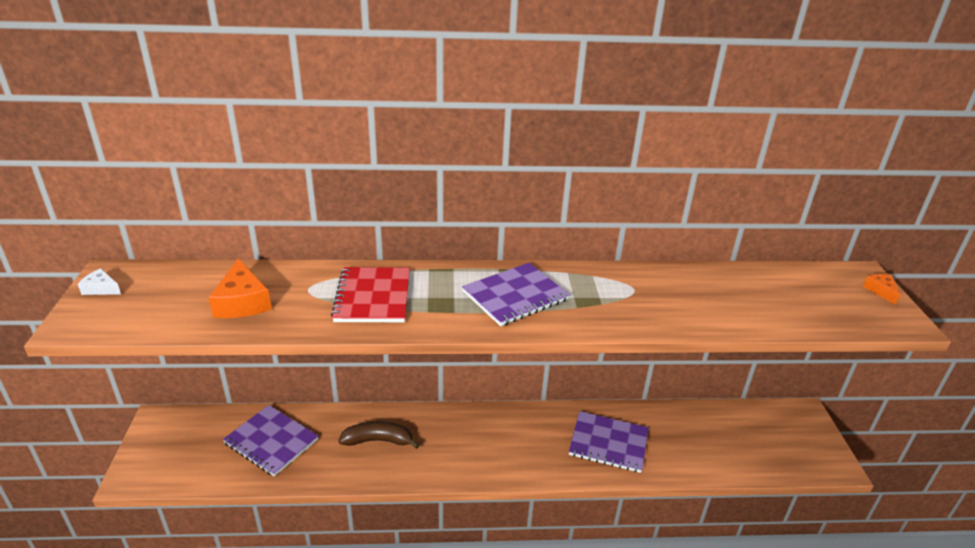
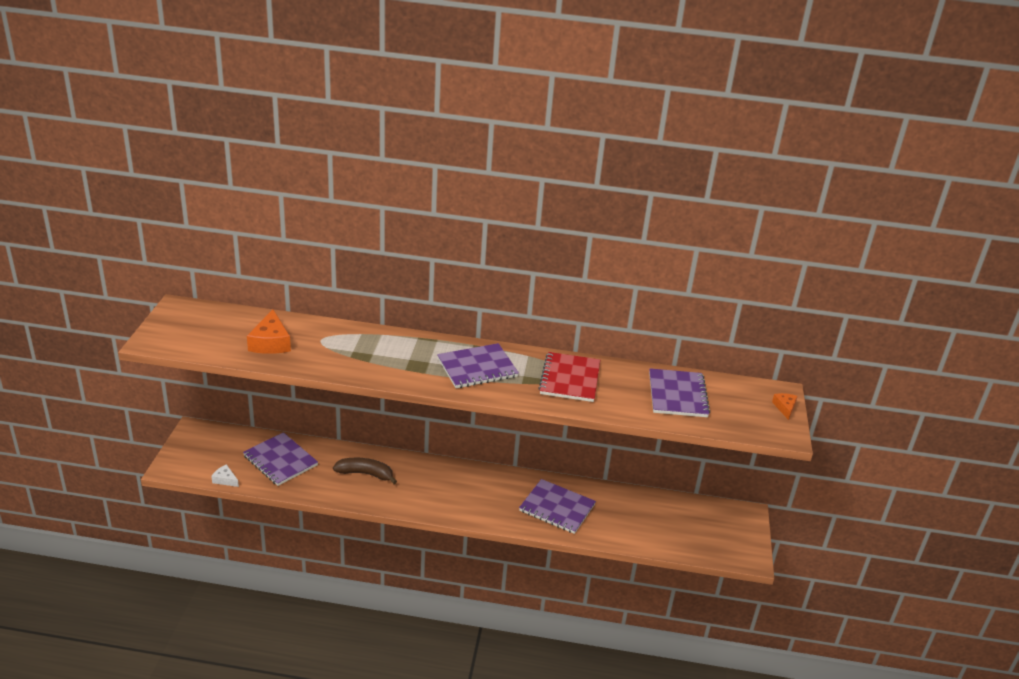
camera: 10 degrees right, 0 degrees up
(101, 289) = (171, 318): white cheese -> white cheese (225, 480)
(373, 297) = (367, 353): red notebook -> red notebook (570, 379)
(759, 294) = (677, 395): none -> purple notebook

